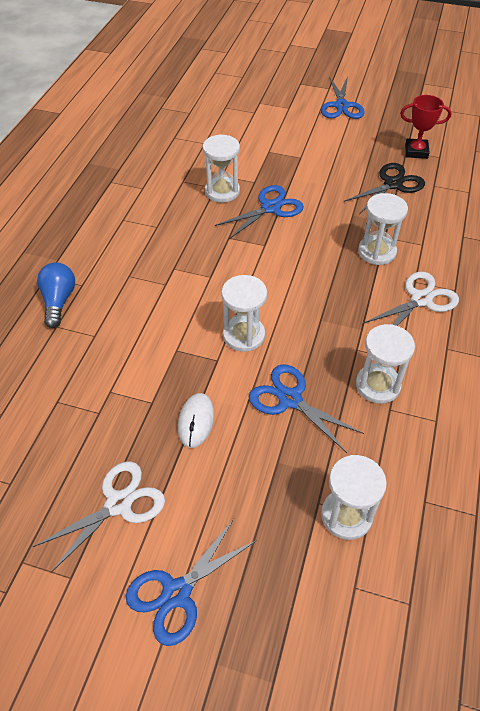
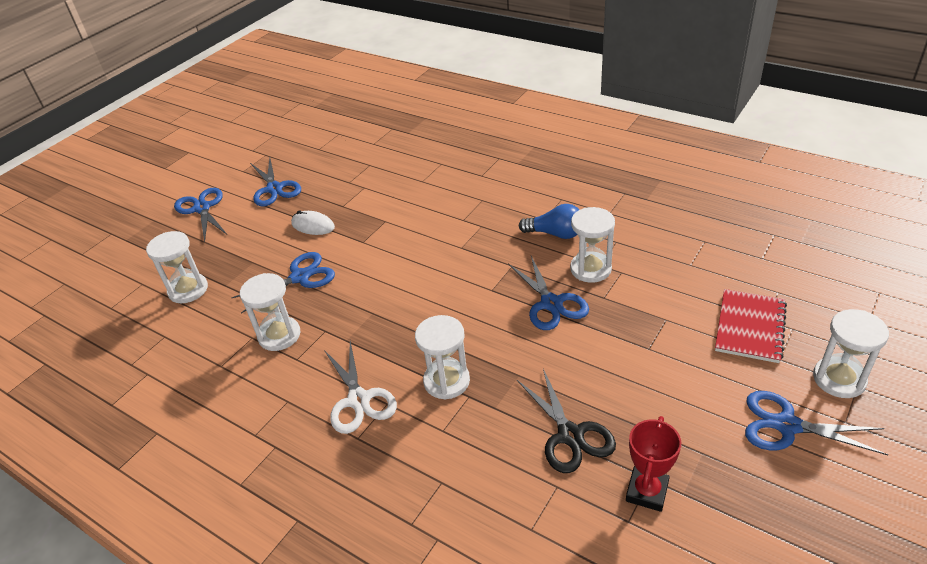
camera: 110 degrees right, 10 degrees down
(59, 301) = (467, 164): blue light bulb -> blue light bulb (555, 234)
(118, 504) = (274, 189): white scissors -> blue scissors
(243, 335) = (380, 260): white hourglass -> white hourglass (839, 379)
(264, 118) = (750, 327): none -> red notebook

